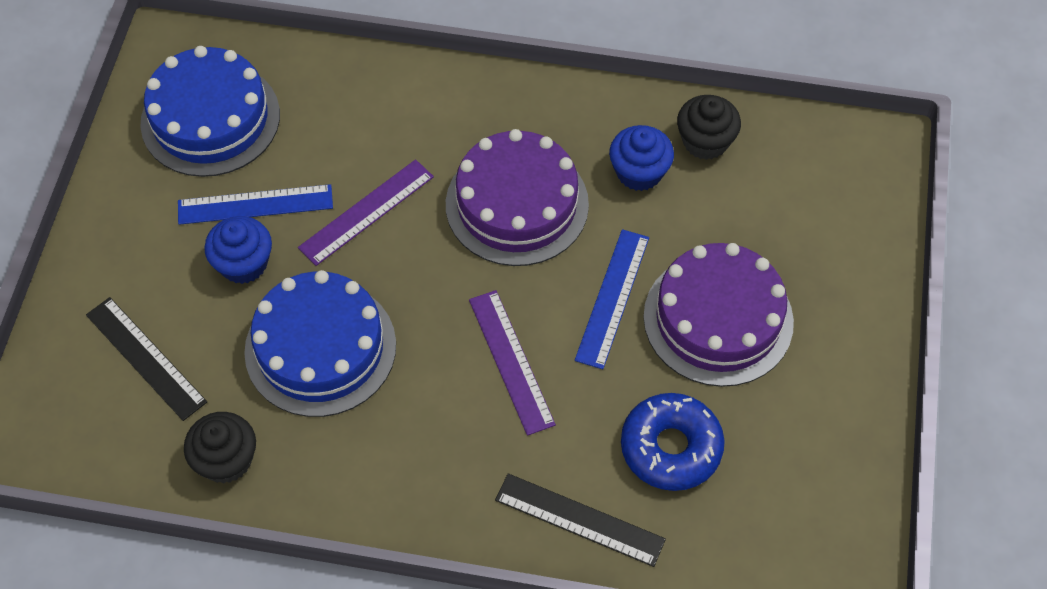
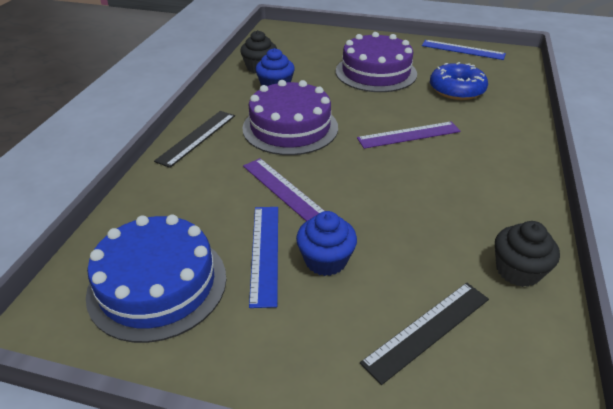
camera: 85 degrees left, 20 degrees down
(320, 348) = (406, 216): blue cake -> none
(579, 520) = (510, 118): black ruler -> black ruler (197, 137)
(613, 298) = (362, 100): blue ruler -> blue ruler (463, 50)

